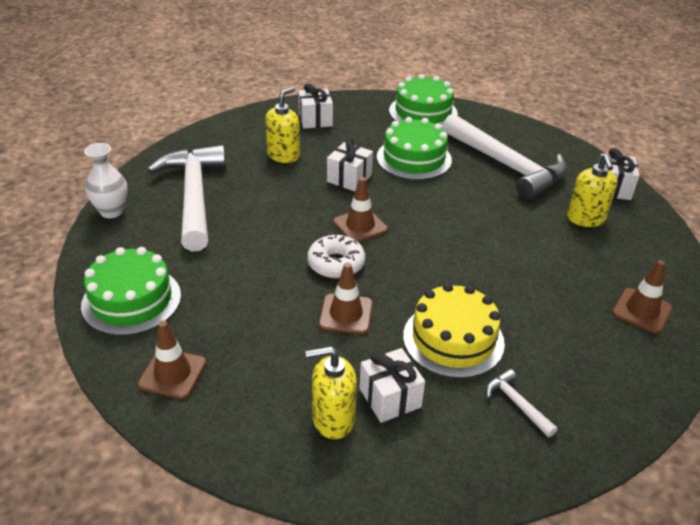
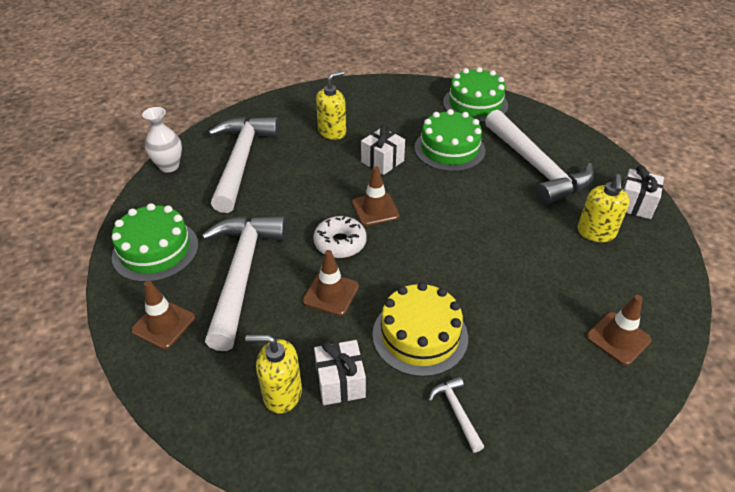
camera: 15 degrees right, 5 degrees up
(241, 310) = (241, 274): none -> white hammer
(315, 120) = (373, 100): white gift -> none

